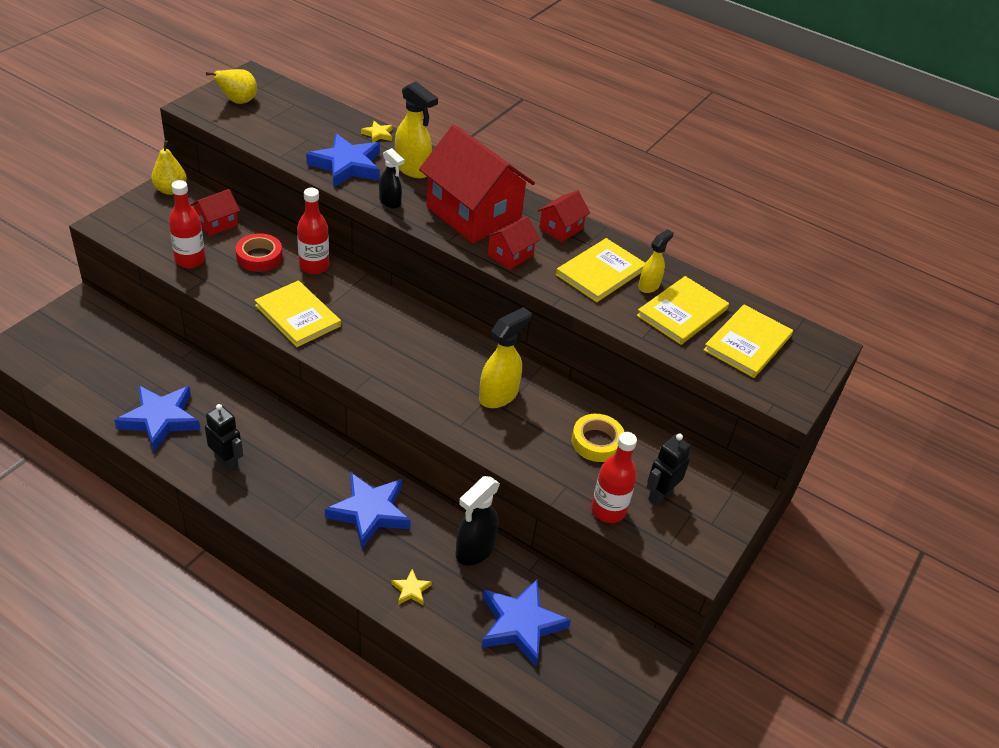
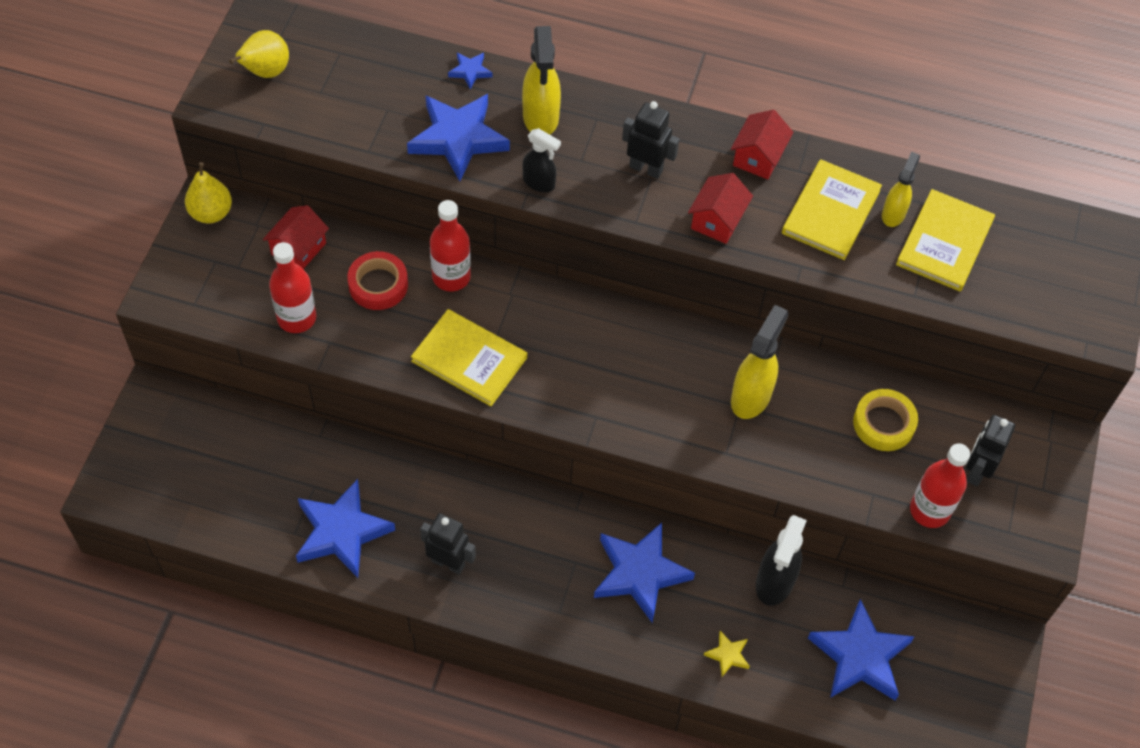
camera: 15 degrees left, 15 degrees up
(378, 134) = (470, 71): yellow star -> blue star
(413, 169) = (541, 118): yellow spray bottle -> yellow spray bottle turned 60 degrees clockwise
(473, 214) = (646, 168): red house -> black robot
(747, 343) = (1031, 264): yellow book -> none

